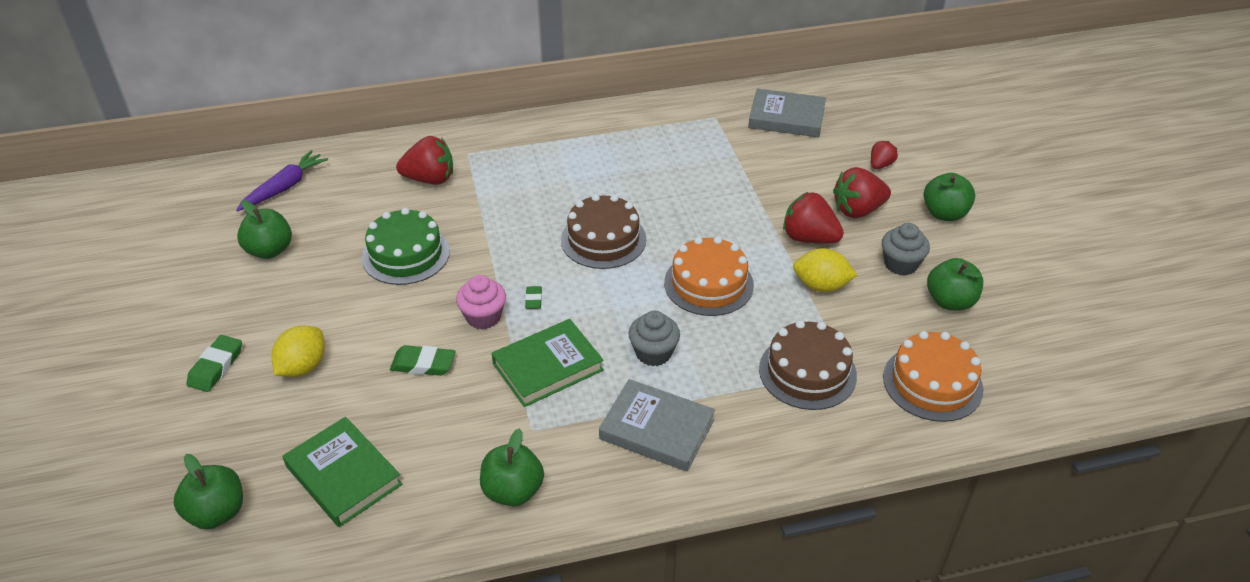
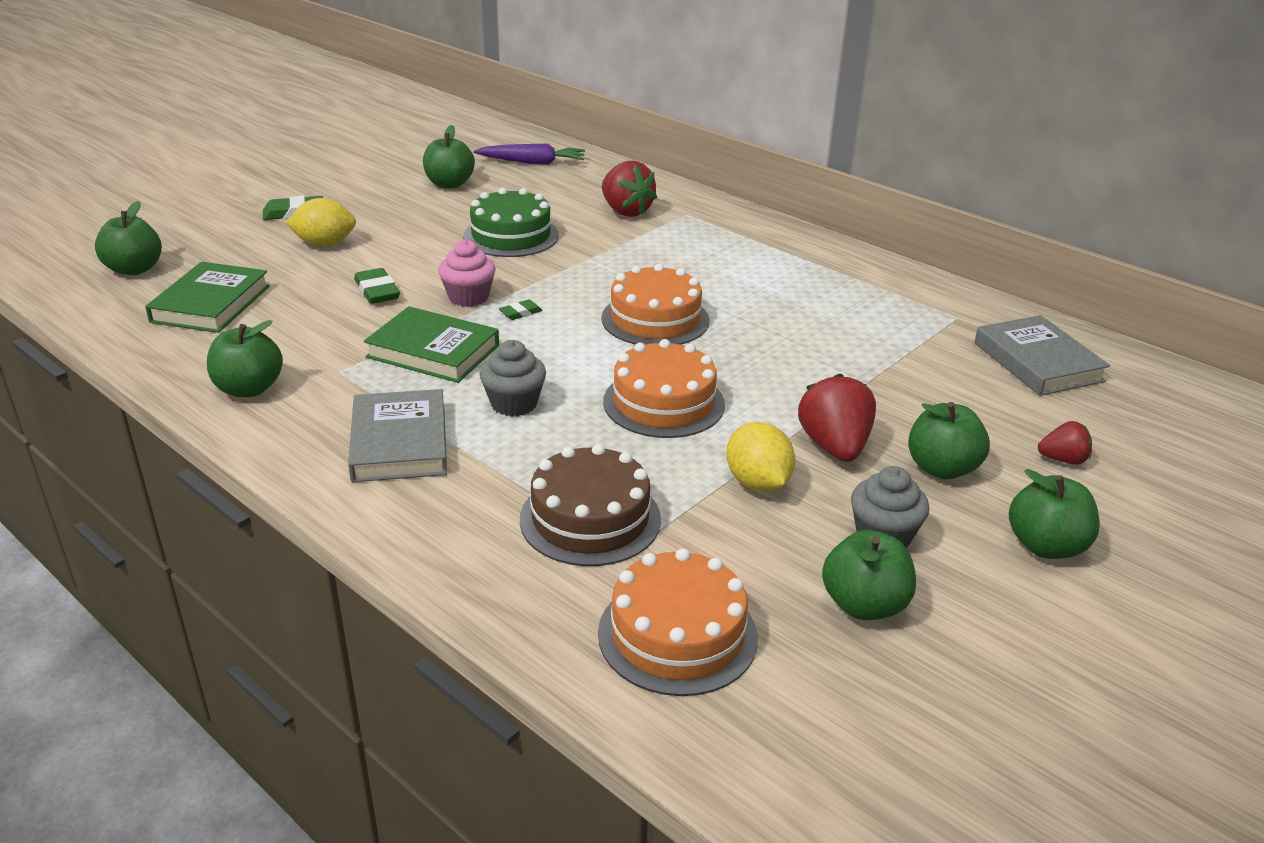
camera: 55 degrees right, 10 degrees down
(603, 239) = (655, 319): brown cake -> orange cake
(858, 210) = (942, 468): red strawberry -> green apple

